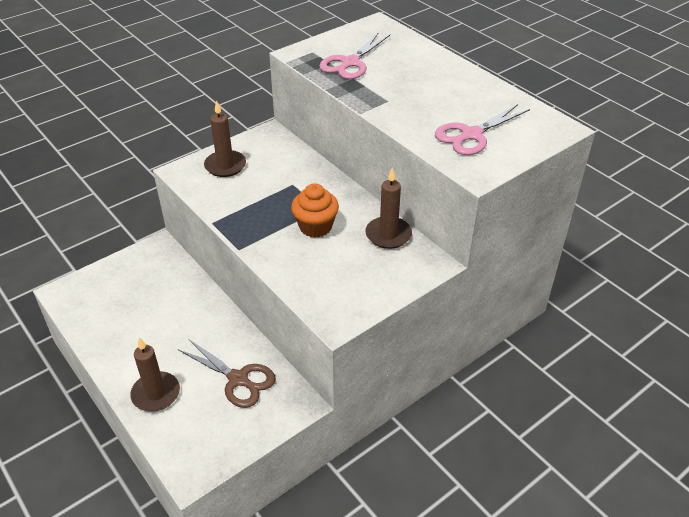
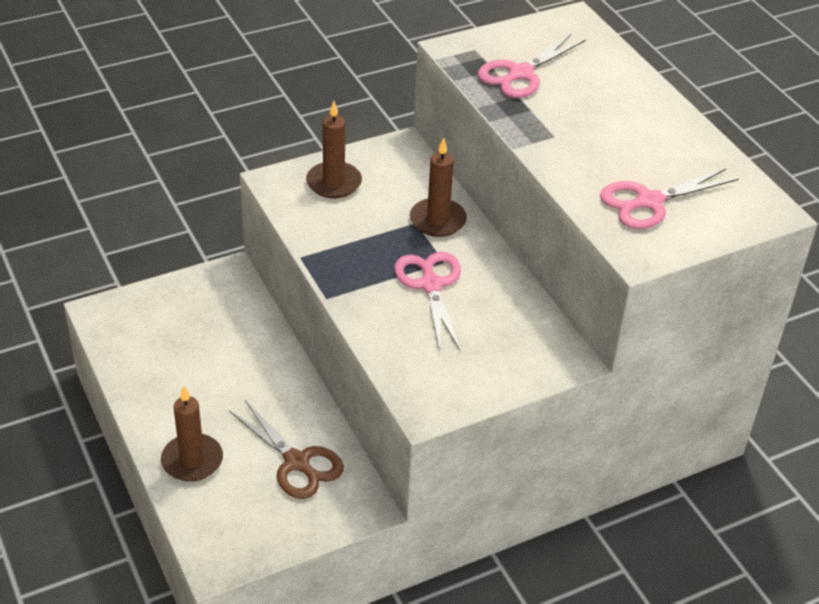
camera: 10 degrees right, 0 degrees up
(315, 226) = (431, 285): orange cupcake -> pink scissors
(388, 235) = (522, 312): brown candle -> brown candle (438, 220)

